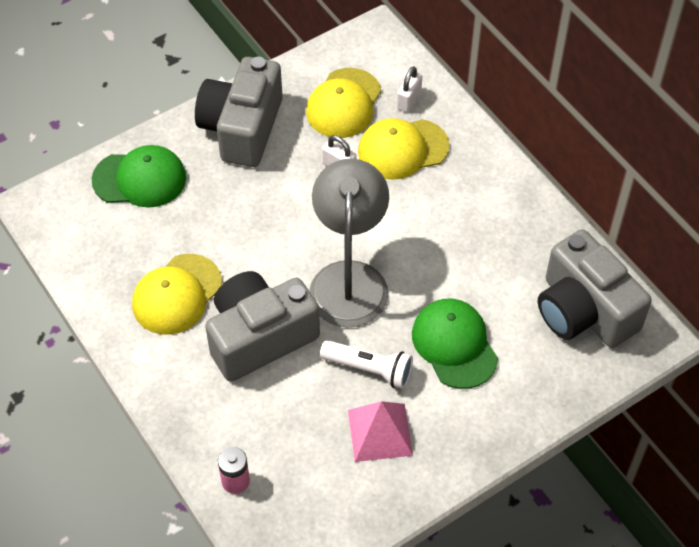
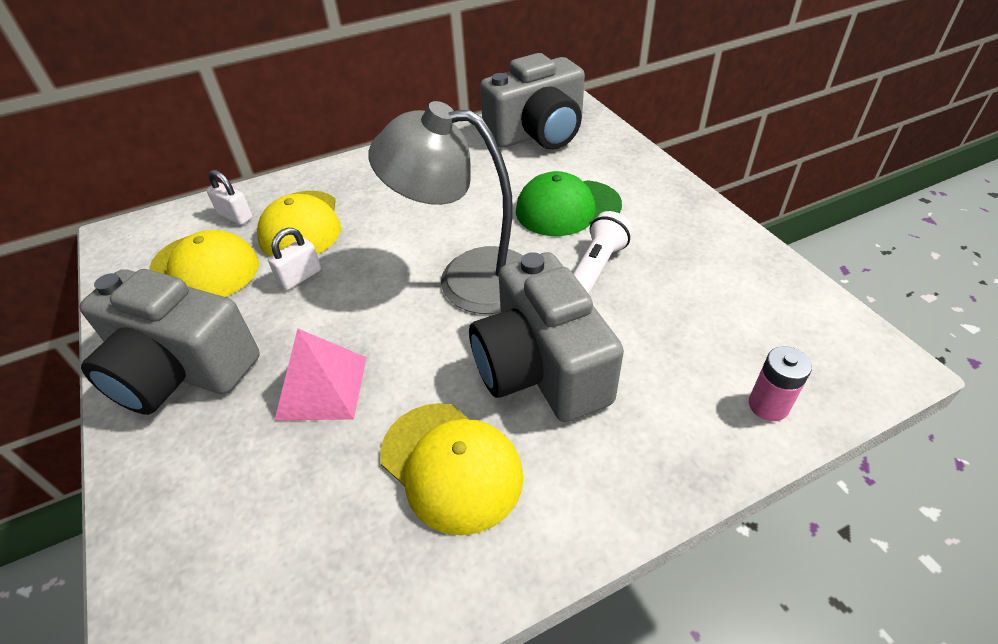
camera: 80 degrees left, 10 degrees down
(139, 179) = (202, 514): green cap -> none
(379, 432) = (678, 267): pink pyramid -> pink pyramid (322, 387)

